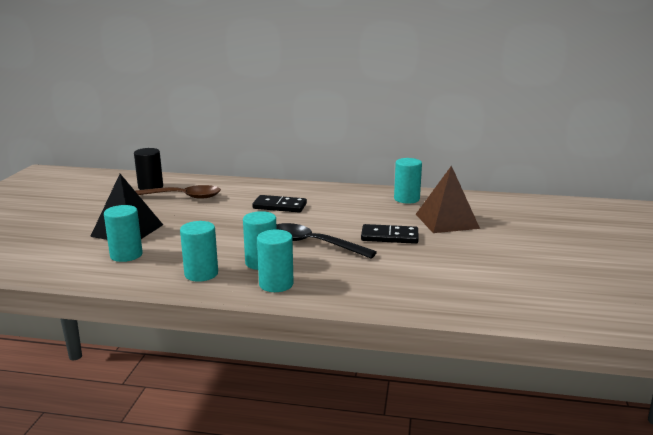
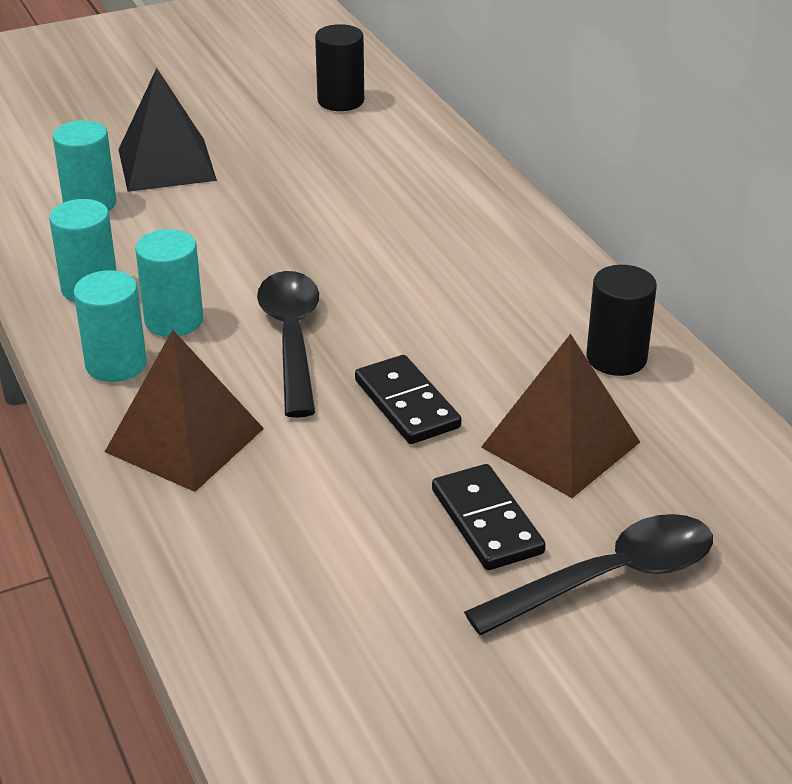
camera: 55 degrees right, 15 degrees up
(180, 197) = (333, 142): brown spoon -> none
(279, 206) = (407, 242): black domino -> black domino (487, 521)
(357, 284) = (184, 440): none -> brown pyramid
(406, 199) = (616, 358): turquoise cylinder -> black cylinder
(530, 236) = (608, 578): none -> black spoon

